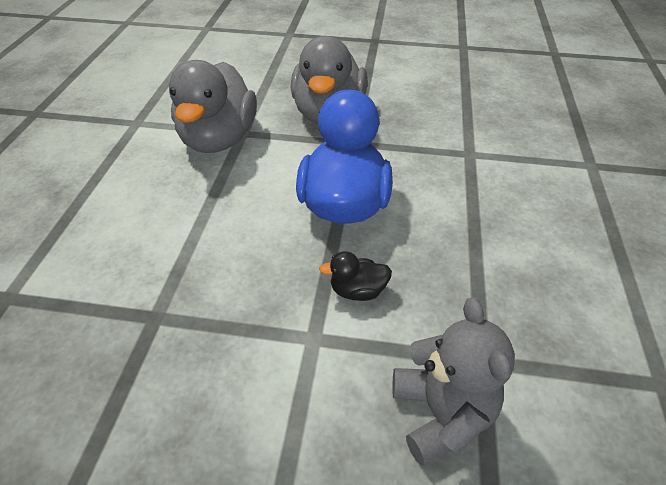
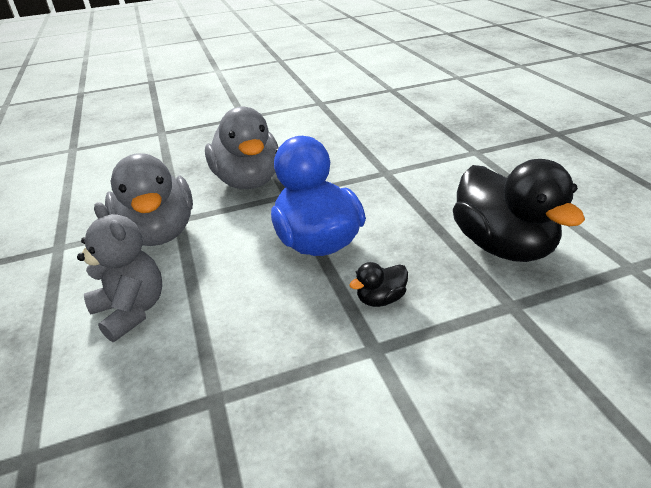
camera: 25 degrees left, 10 degrees down
(441, 413) = (515, 355): grey teddy bear -> grey teddy bear (131, 311)
(528, 290) = (502, 246): none -> black duck

